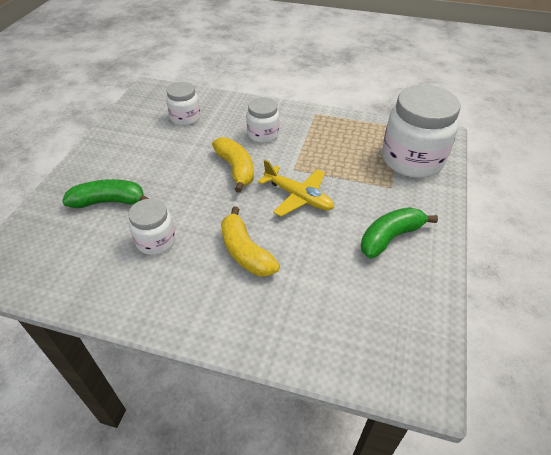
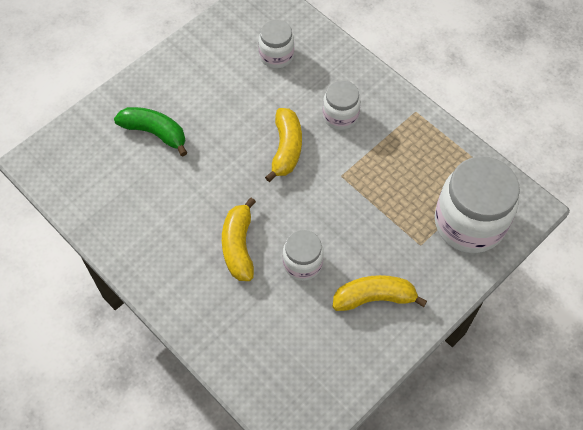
camera: 30 degrees right, 15 degrees up
(156, 241) = (172, 196): white jar -> white jar (302, 263)
(298, 197) = (323, 211): yellow plane -> none
(390, 237) = (374, 298): green banana -> yellow banana

